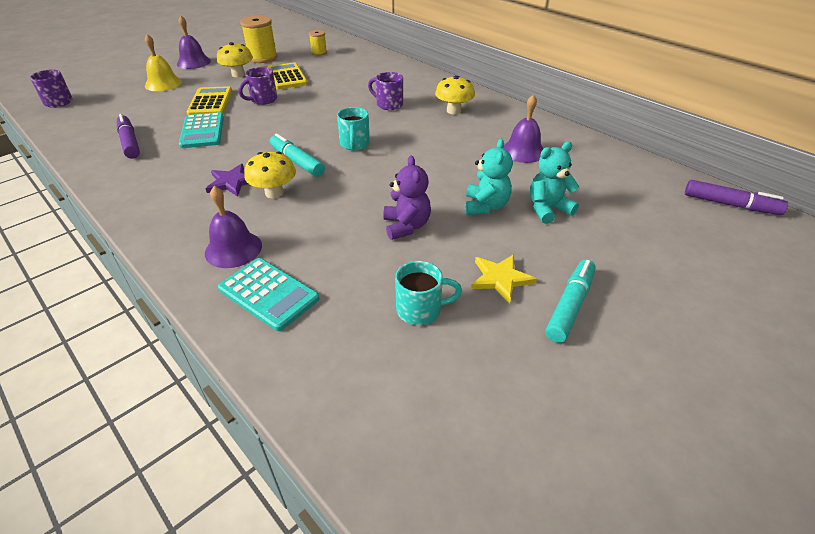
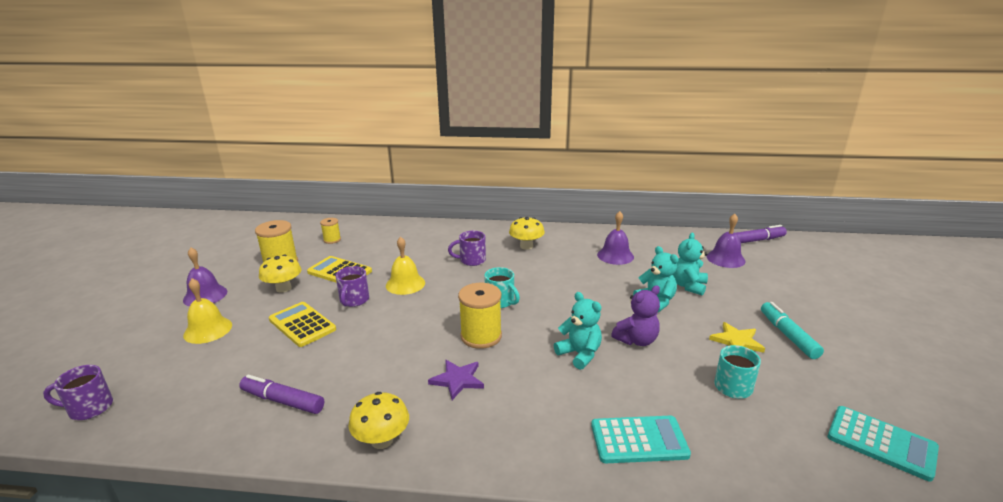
camera: 40 degrees left, 15 degrees down
(202, 131) = (345, 353): turquoise calculator -> turquoise calculator (881, 443)
(233, 249) = (556, 427): purple bell -> purple bell (725, 258)
(274, 193) = (508, 369): yellow mushroom -> yellow mushroom (382, 440)
(297, 162) = (481, 336): turquoise marker -> yellow spool
(312, 102) = (405, 284): none -> yellow bell
(341, 211) = (579, 354): none -> turquoise teddy bear
(406, 226) = (636, 340): purple teddy bear -> purple teddy bear turned 105 degrees clockwise

